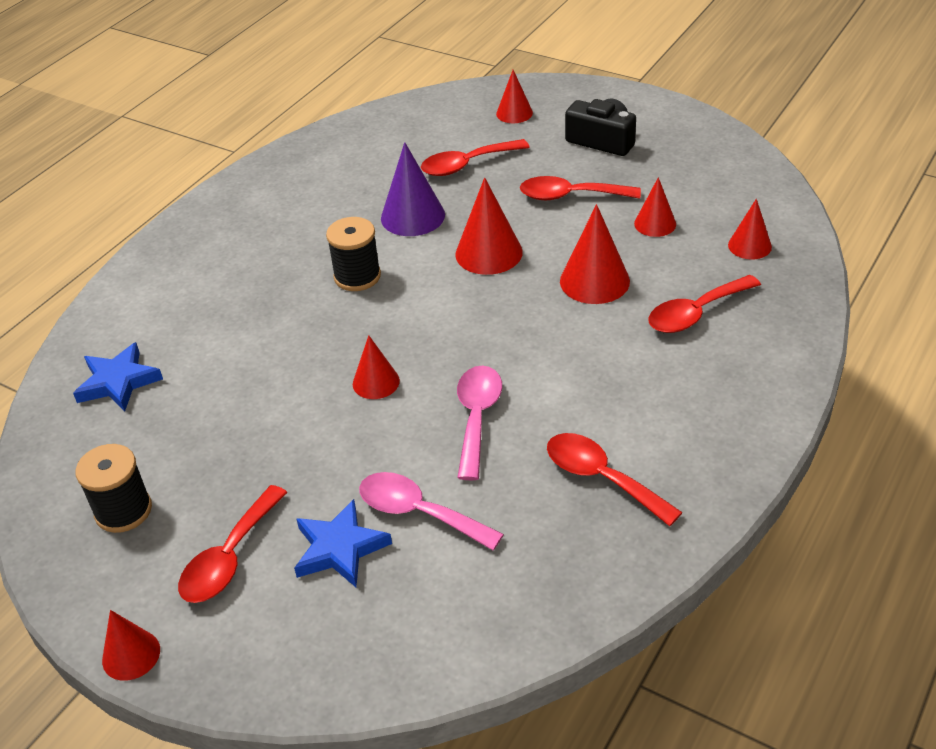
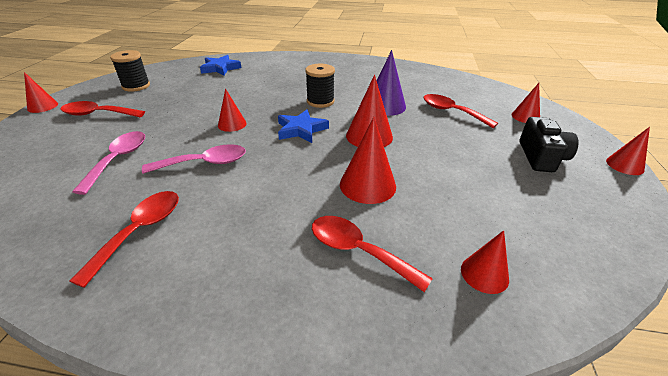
camera: 65 degrees right, 5 degrees down
(339, 548) = (95, 141): blue star -> blue star (301, 129)
(570, 196) = (458, 155): red spoon -> none
(655, 224) = (463, 203): red cone -> red cone (624, 165)

